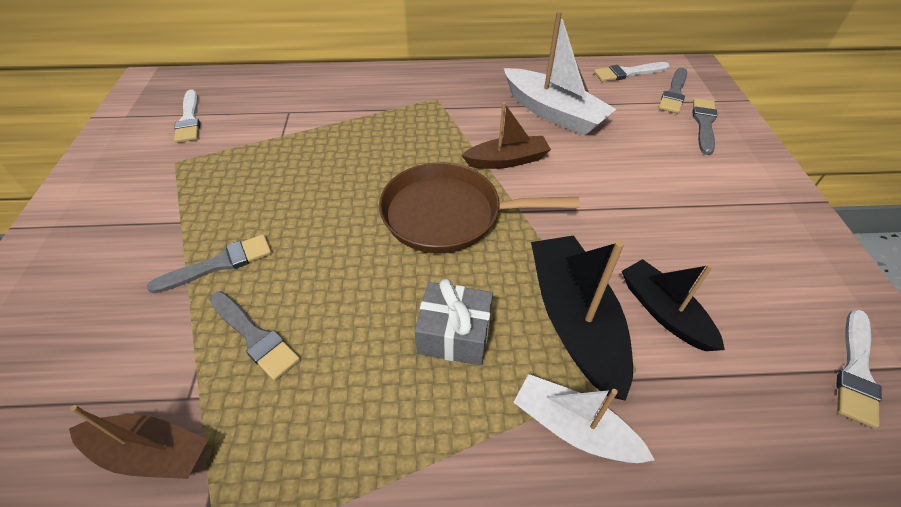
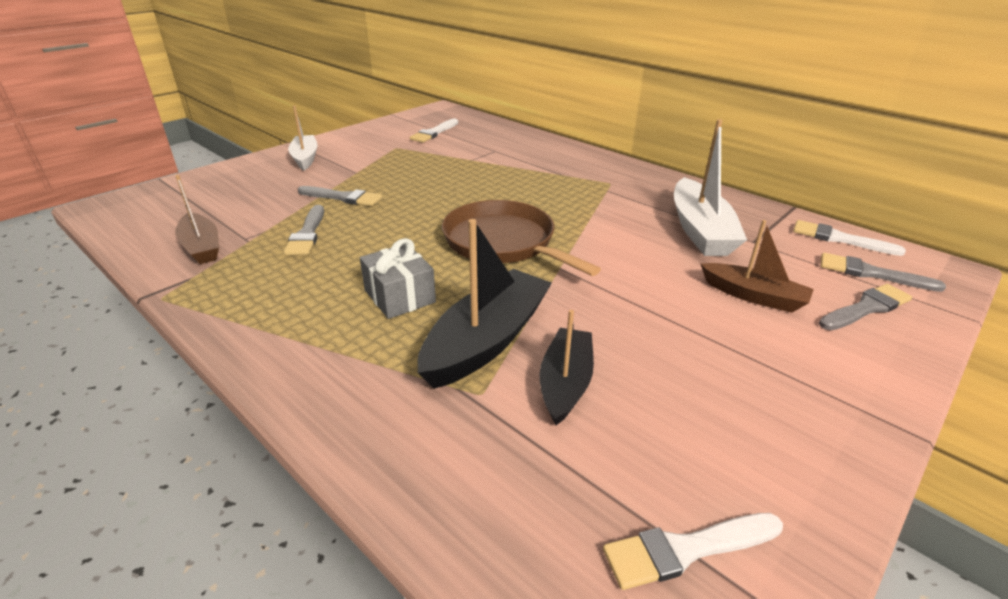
camera: 45 degrees right, 15 degrees down
(507, 160) = (602, 238): brown boat -> brown boat (753, 296)
(573, 428) = (384, 384): white boat -> white boat (305, 158)
(674, 93) = (871, 273): grey brush -> grey brush turned 45 degrees clockwise

